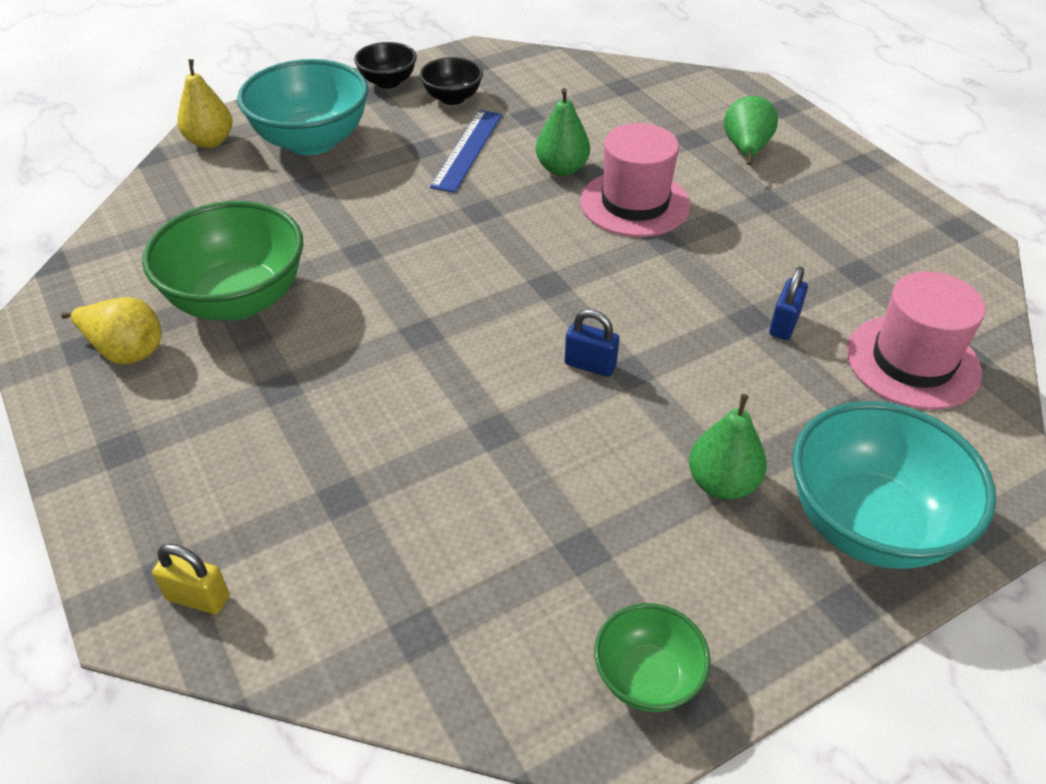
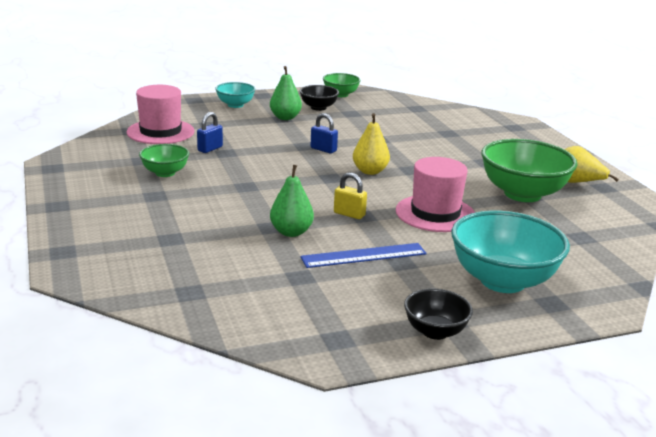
camera: 170 degrees left, 20 degrees down
(198, 598) = (500, 122): yellow padlock -> yellow padlock (349, 214)
(210, 142) = (597, 293): yellow pear -> yellow pear (370, 171)
(452, 98) = (368, 303): black bowl -> black bowl (318, 108)
(467, 150) = (364, 255): blue ruler -> blue ruler turned 45 degrees clockwise
(635, 203) = (250, 205): pink hat -> pink hat (435, 213)
(746, 150) = (134, 225): green pear -> none
(797, 247) = (165, 173): none -> green bowl
(869, 524) = (235, 105): turquoise bowl -> turquoise bowl, size x0.53

